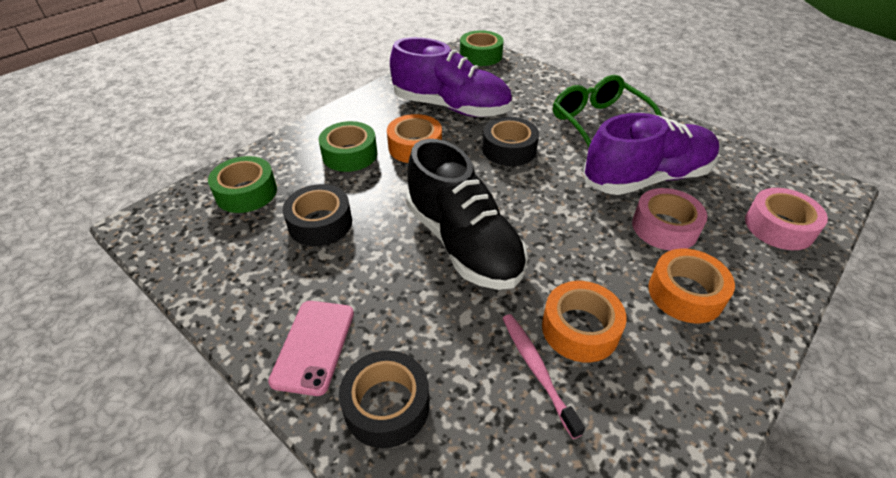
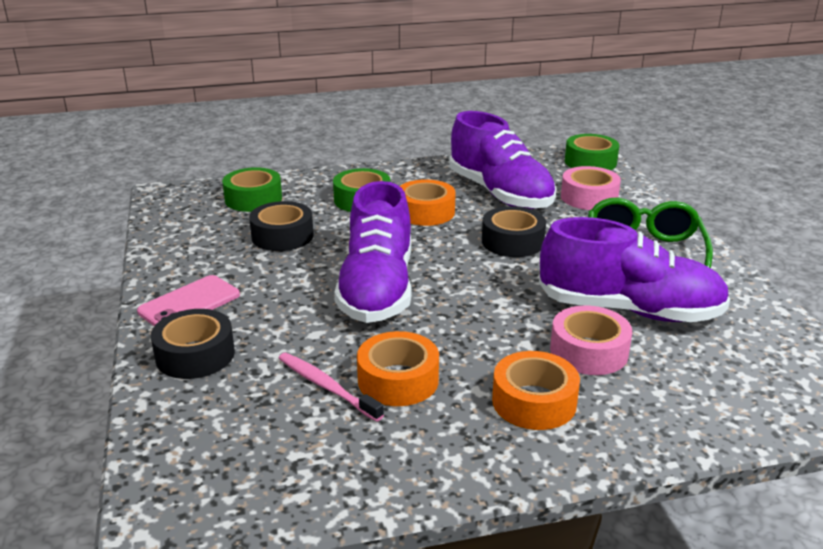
camera: 35 degrees right, 15 degrees down
(463, 243) = (377, 289): black shoe -> purple shoe
(537, 370) = (326, 387): pink toothbrush -> pink toothbrush turned 60 degrees counterclockwise
(779, 227) = (728, 402): pink tape -> pink tape (589, 197)

